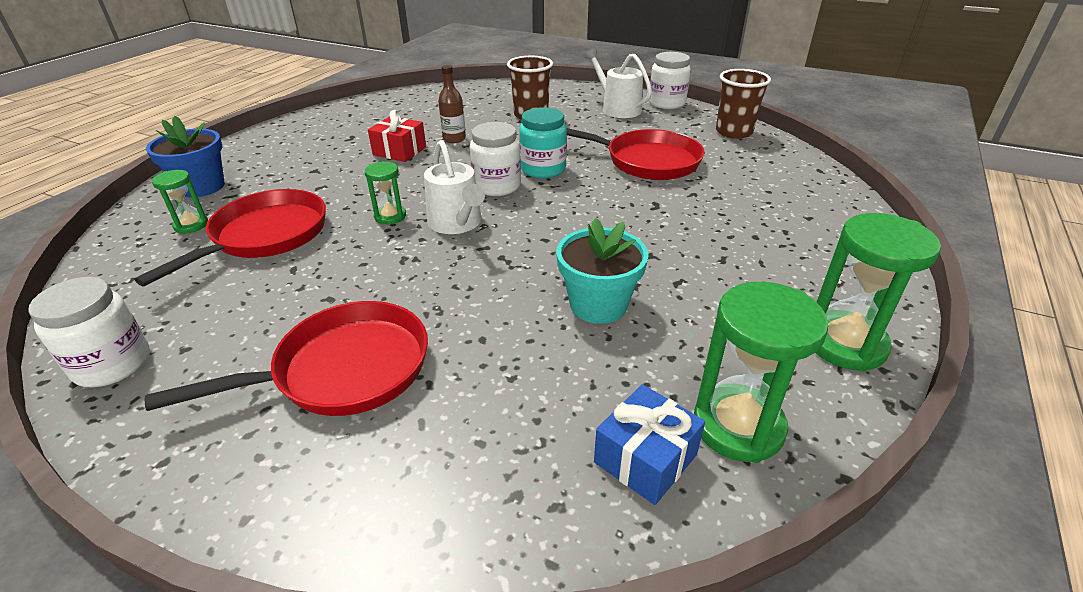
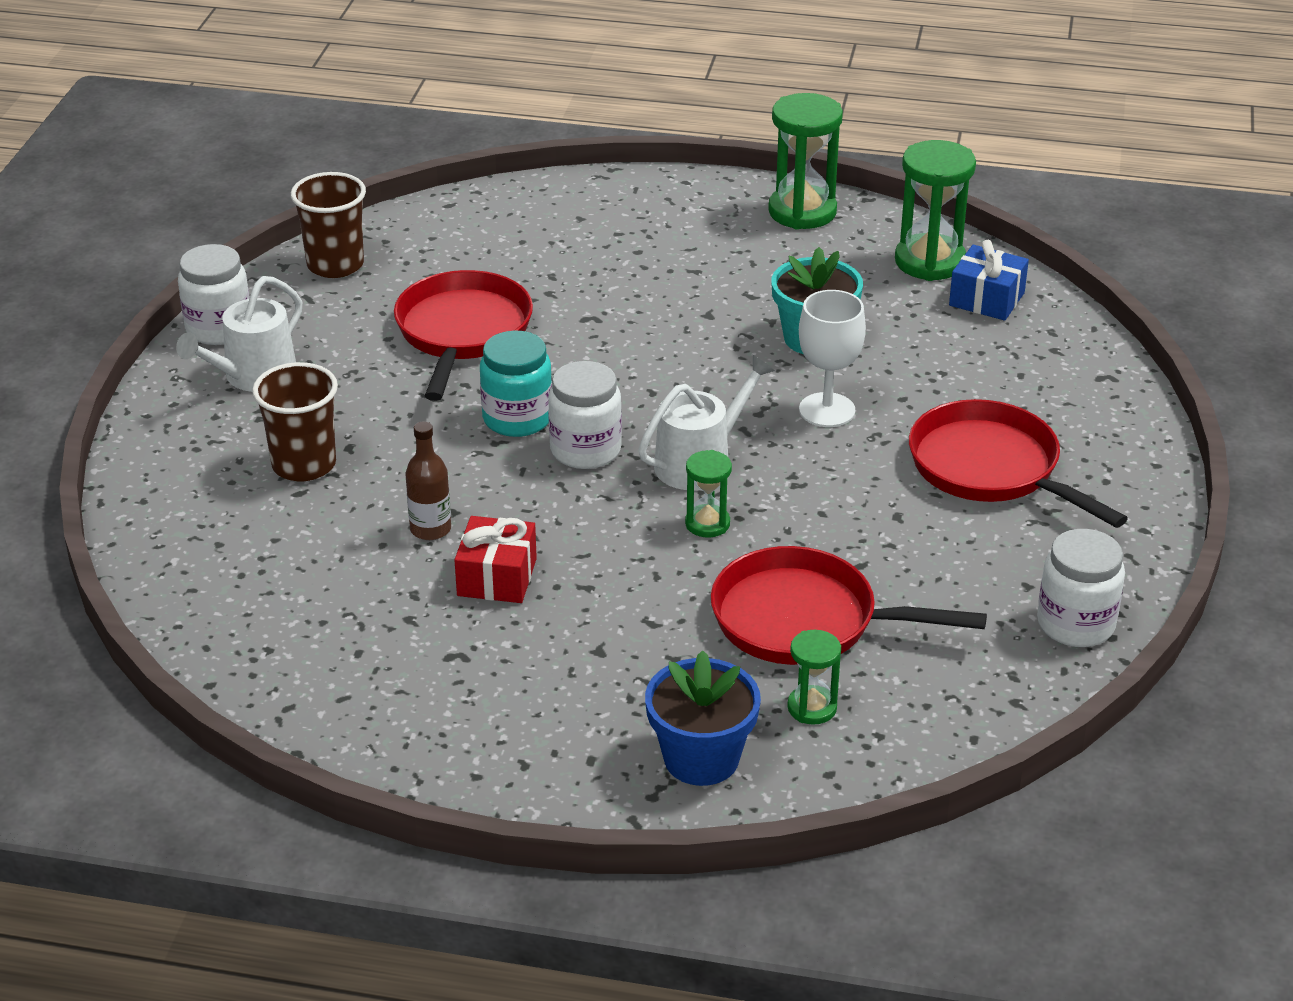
camera: 105 degrees left, 0 degrees up
(487, 291) = (827, 410): none -> white goblet

